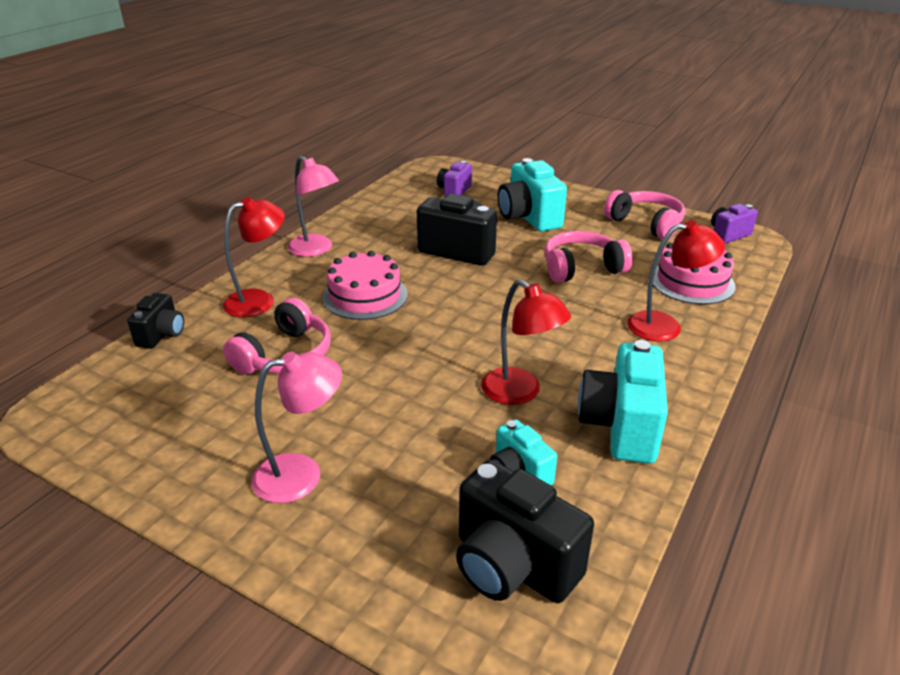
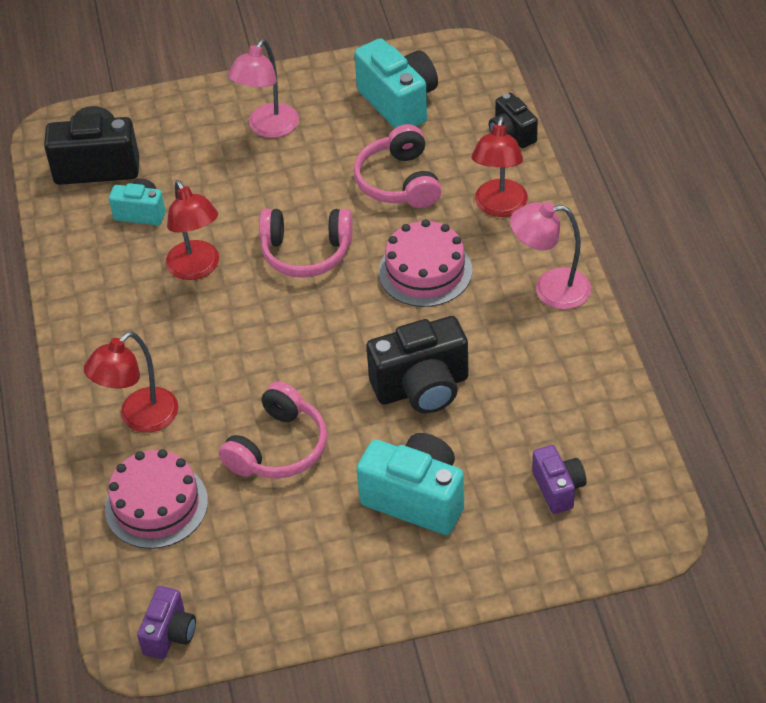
camera: 140 degrees right, 15 degrees up
(520, 393) = (197, 268): red lamp -> red lamp turned 120 degrees counterclockwise
(620, 426) = (103, 289): turquoise camera -> turquoise camera (399, 103)
(646, 224) = (278, 588): pink headphones -> pink headphones (306, 252)

